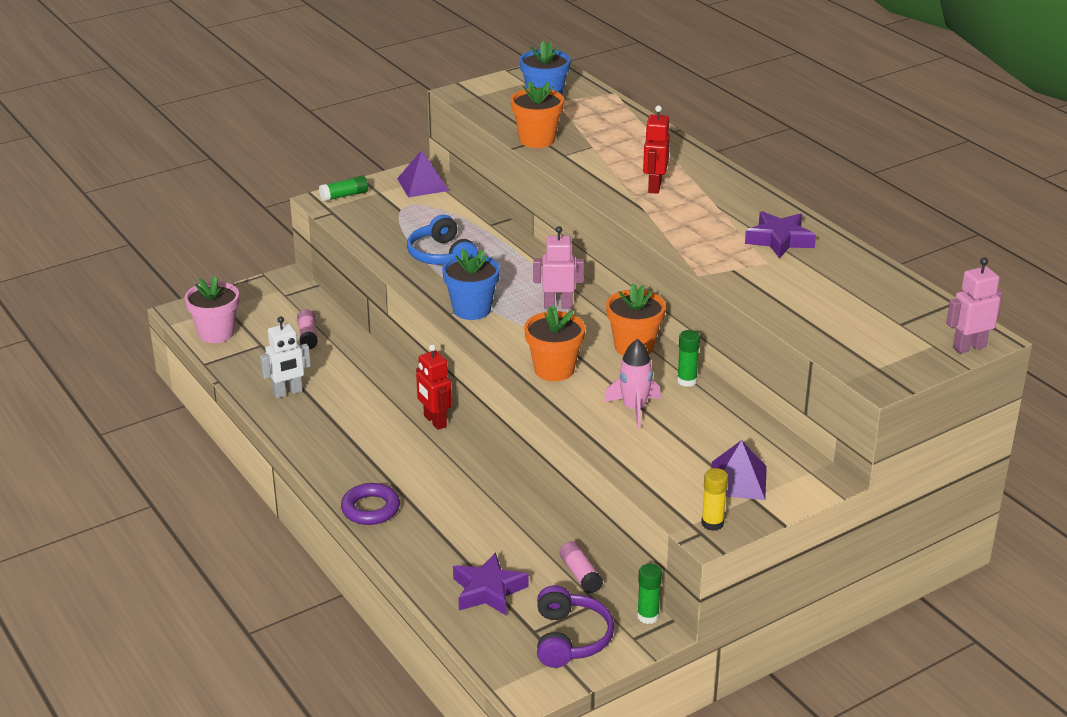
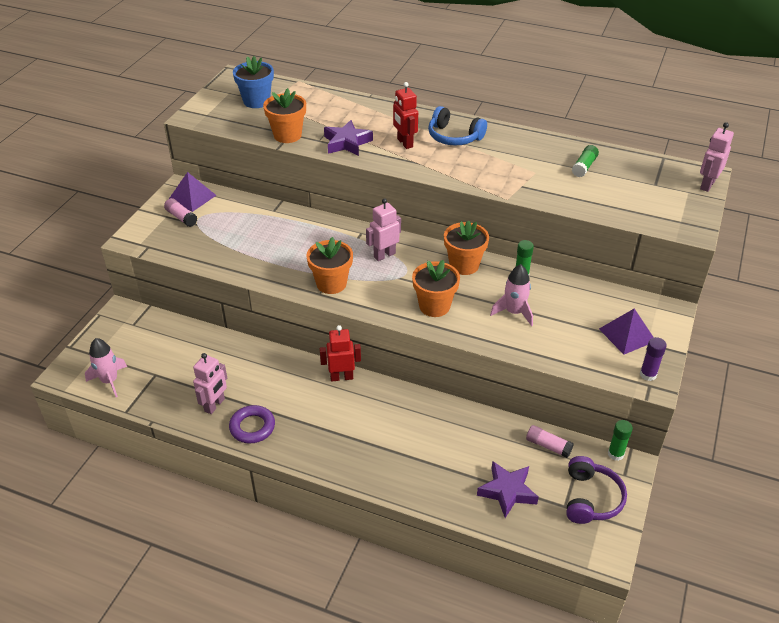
camera: 35 degrees left, 10 degrees up
(216, 333) = (109, 381): pink flower pot -> pink rocket
(288, 392) = (215, 405): white robot -> pink robot
(308, 336) = (184, 351): pink glue stick -> pink glue stick (181, 217)
(344, 196) = (142, 229): green glue stick -> green glue stick (584, 167)
(370, 509) = (368, 470): purple ring -> purple ring (252, 427)
(434, 421) = (341, 377): red robot -> red robot turned 150 degrees clockwise
(442, 255) = (265, 249): blue headphones -> blue headphones (454, 137)
(471, 309) = (331, 284): blue flower pot -> orange flower pot
(570, 638) = (590, 498): purple headphones -> purple headphones turned 45 degrees clockwise
(712, 523) = (648, 374): yellow glue stick -> purple glue stick
(779, 240) = (523, 153): purple star -> purple star (347, 143)

